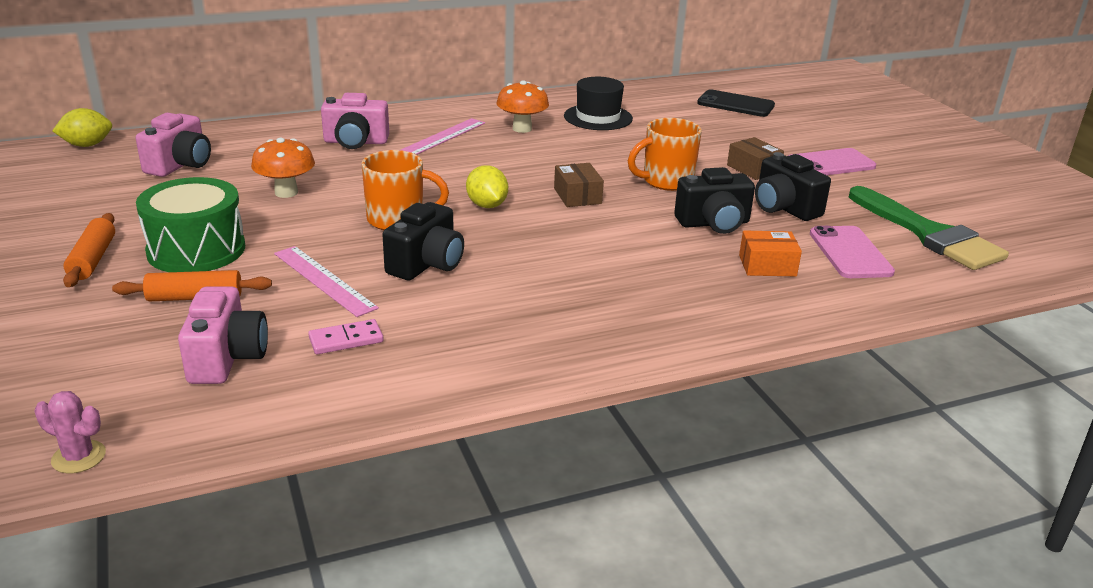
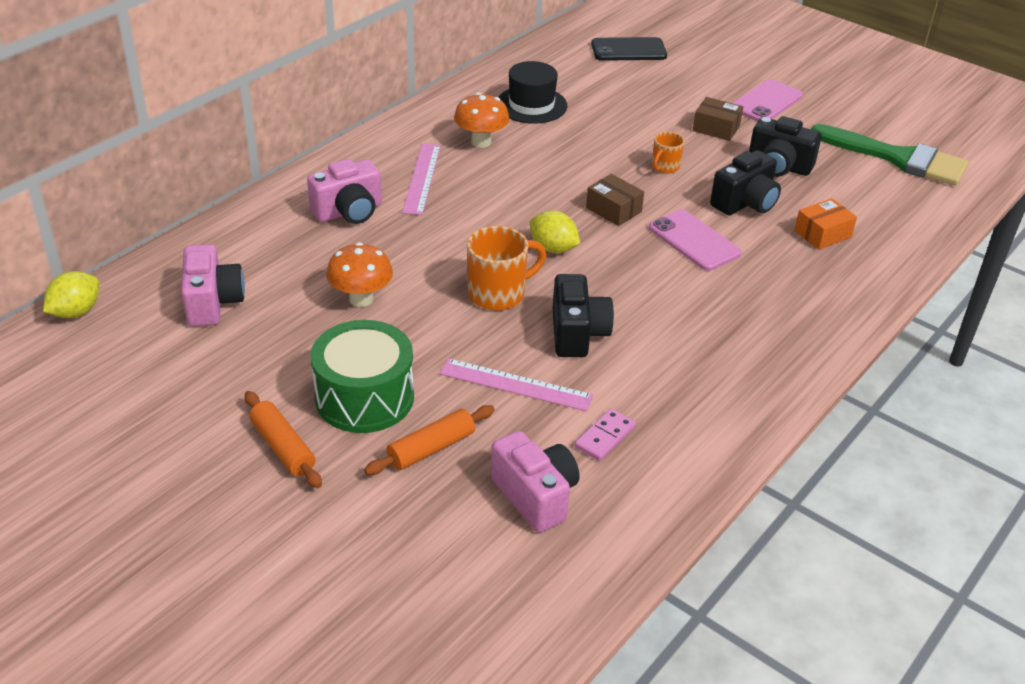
camera: 30 degrees left, 10 degrees up
(78, 457) = (540, 636): pink cactus -> none
(666, 181) = (664, 167): orange mug -> orange mug, size x0.57
(850, 253) = (864, 198): pink phone -> pink phone (694, 241)

